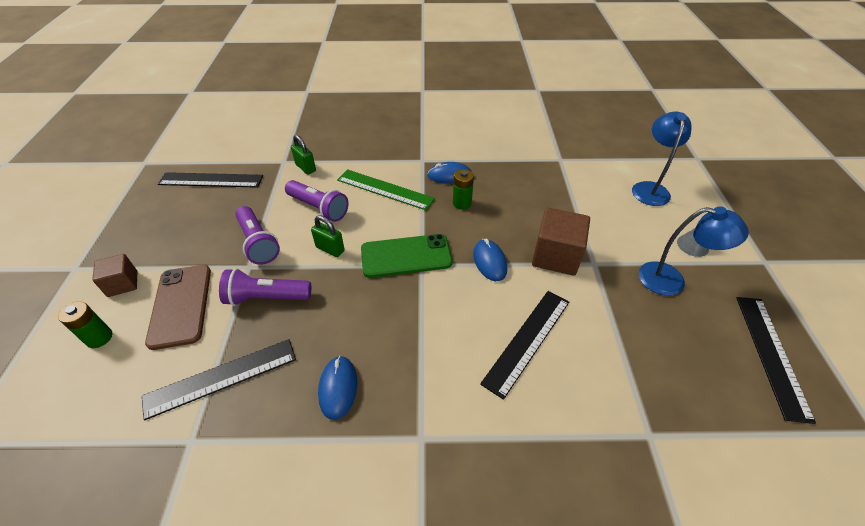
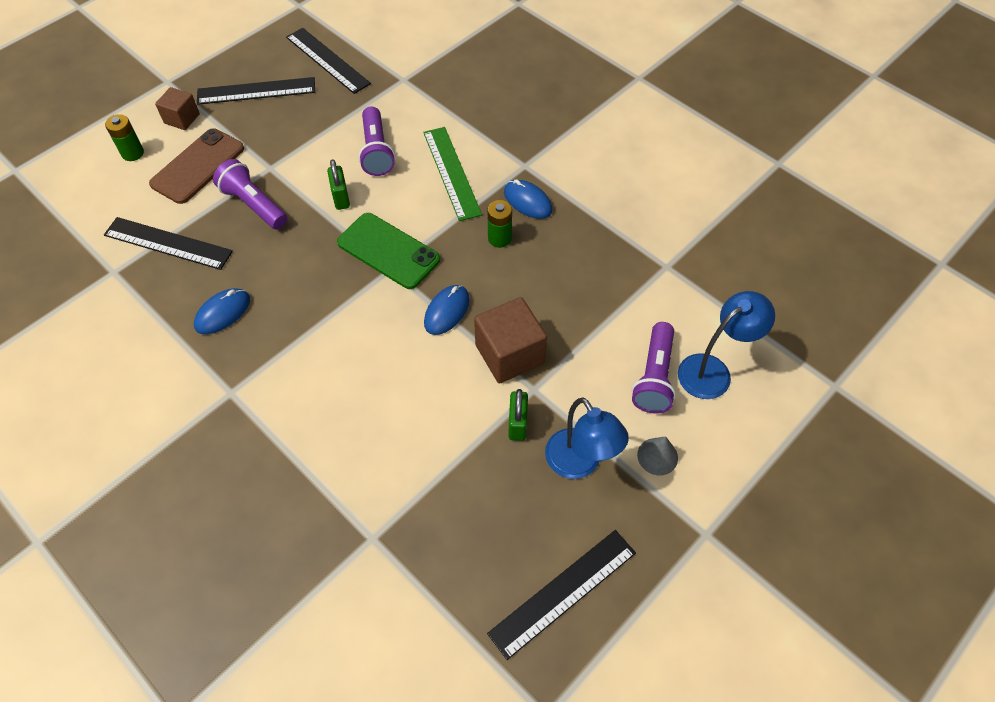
camera: 45 degrees right, 10 degrees up
(258, 243) = (297, 151): purple flashlight -> purple flashlight (654, 377)
(305, 168) = (413, 100): green padlock -> green padlock (517, 424)
(527, 340) = (385, 397): black ruler -> black ruler (256, 91)

